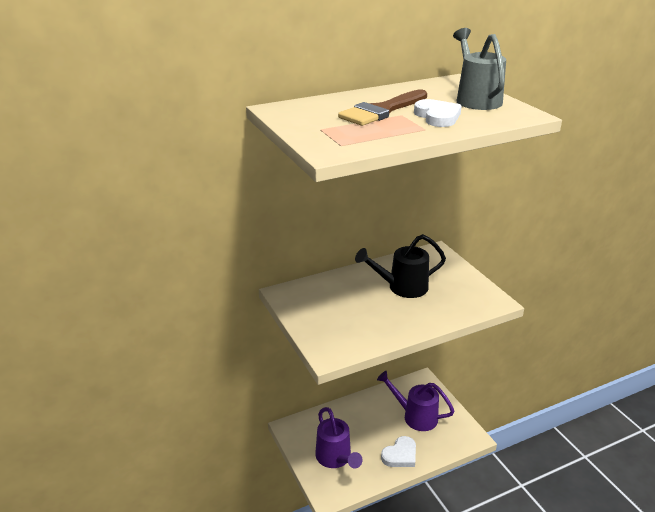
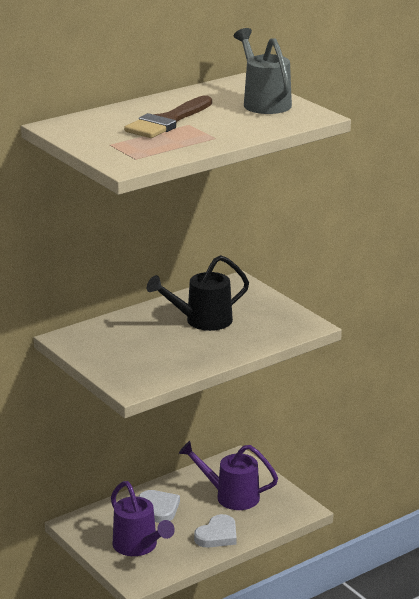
camera: 10 degrees left, 5 degrees down
(437, 116) = (226, 124): white heart -> white heart (159, 508)

